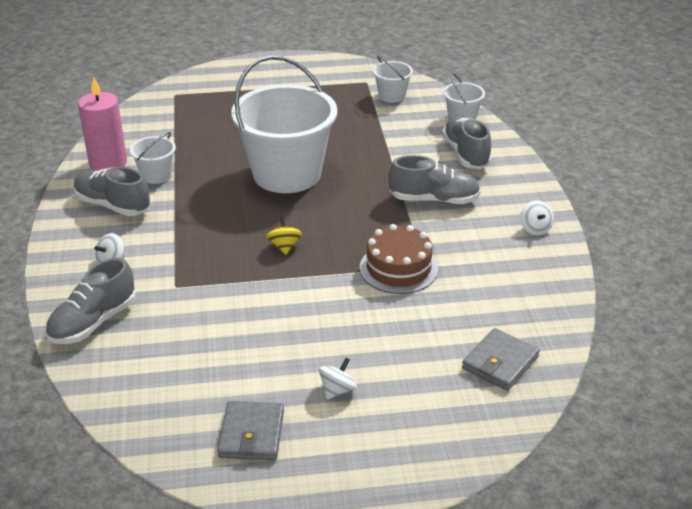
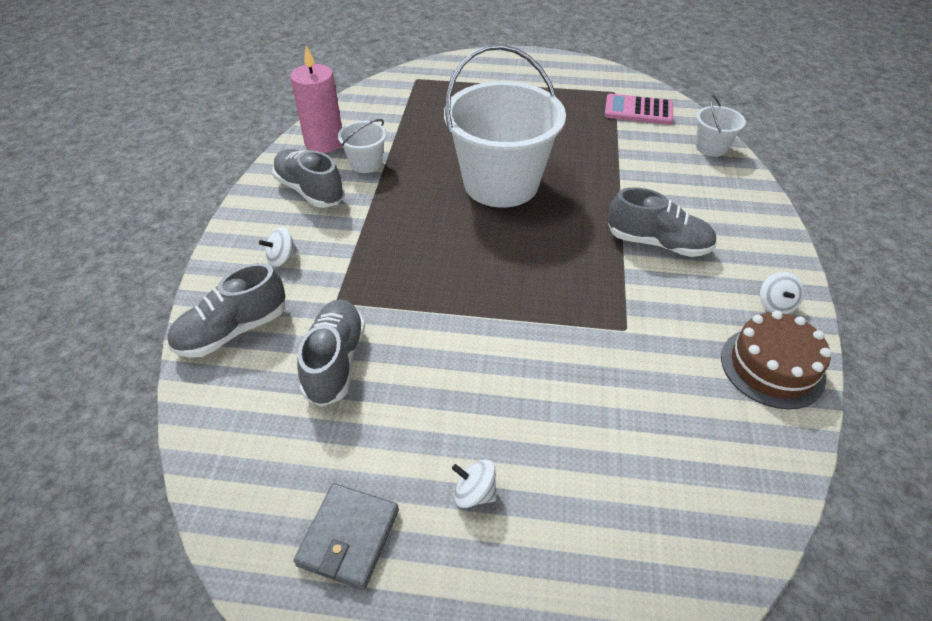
camera: 15 degrees right, 10 degrees up
(284, 246) = (471, 273): yellow spinning top -> none
(337, 390) = (474, 493): white spinning top -> white spinning top turned 120 degrees counterclockwise
(392, 96) = (638, 110): white bucket -> pink calculator
(398, 268) = (595, 328): brown cake -> brown cake (772, 367)
(466, 154) = (707, 191): grey shoe -> grey shoe (335, 362)
(500, 362) = (695, 500): grey wallet -> none

